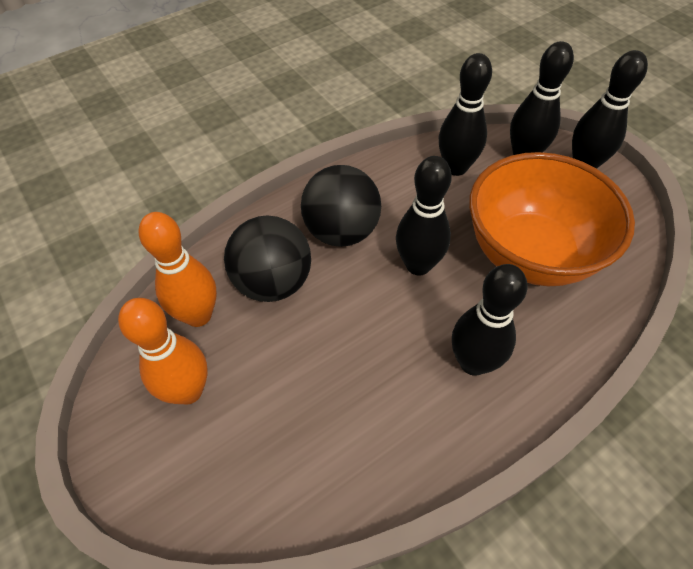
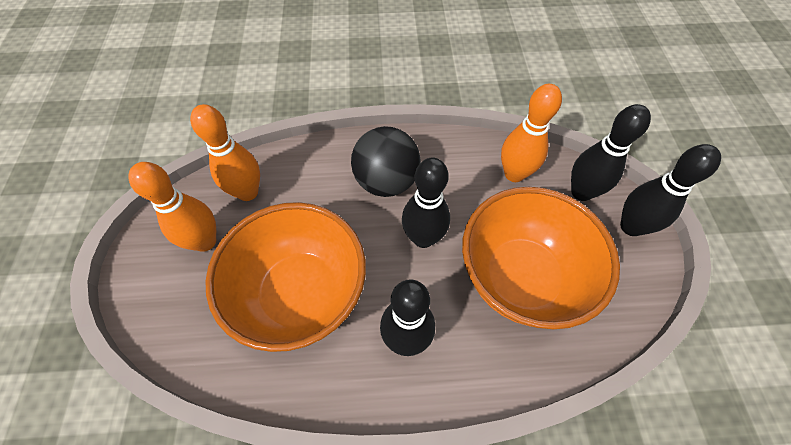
camera: 30 degrees right, 5 degrees up
(273, 282) = (311, 195): black ball -> none
(339, 383) = (301, 294): none -> orange bowl
(456, 167) = (514, 174): black bowling pin -> orange bowling pin

